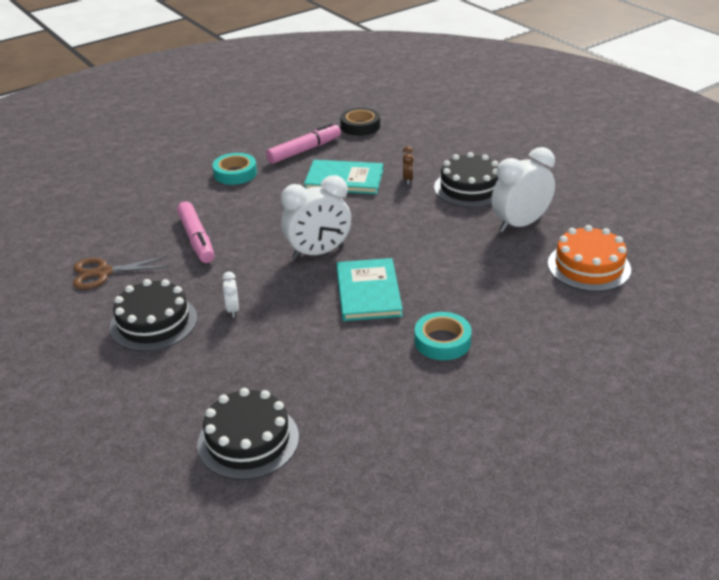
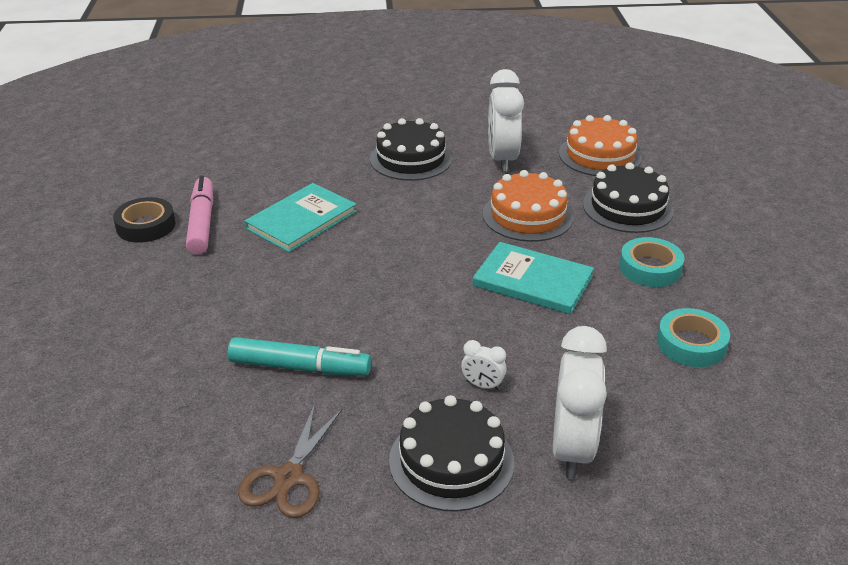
camera: 60 degrees left, 0 degrees up
(196, 239) = (300, 367): pink marker -> turquoise marker
(235, 173) = (183, 288): turquoise tape -> turquoise tape (691, 344)
(248, 440) = (731, 450): black cake -> black cake (627, 207)
(318, 253) = (428, 287): white clock -> white clock (571, 449)
(360, 126) = (202, 171): black tape -> black tape (146, 226)
(408, 179) = (352, 184): brown clock -> none
(452, 262) = (527, 215): none -> orange cake

